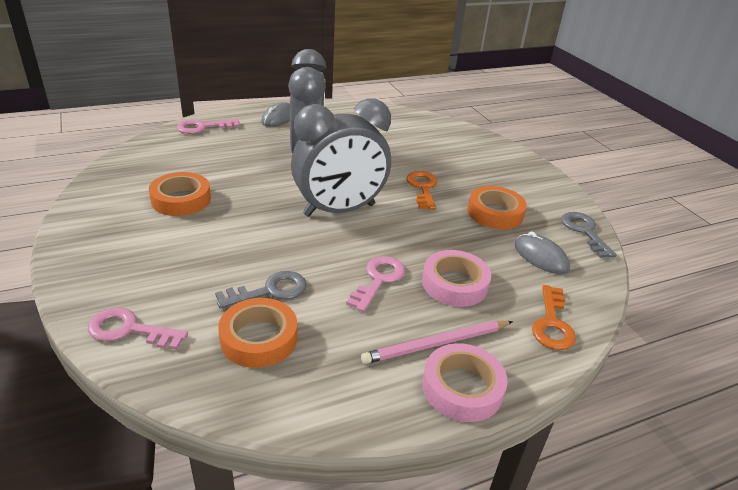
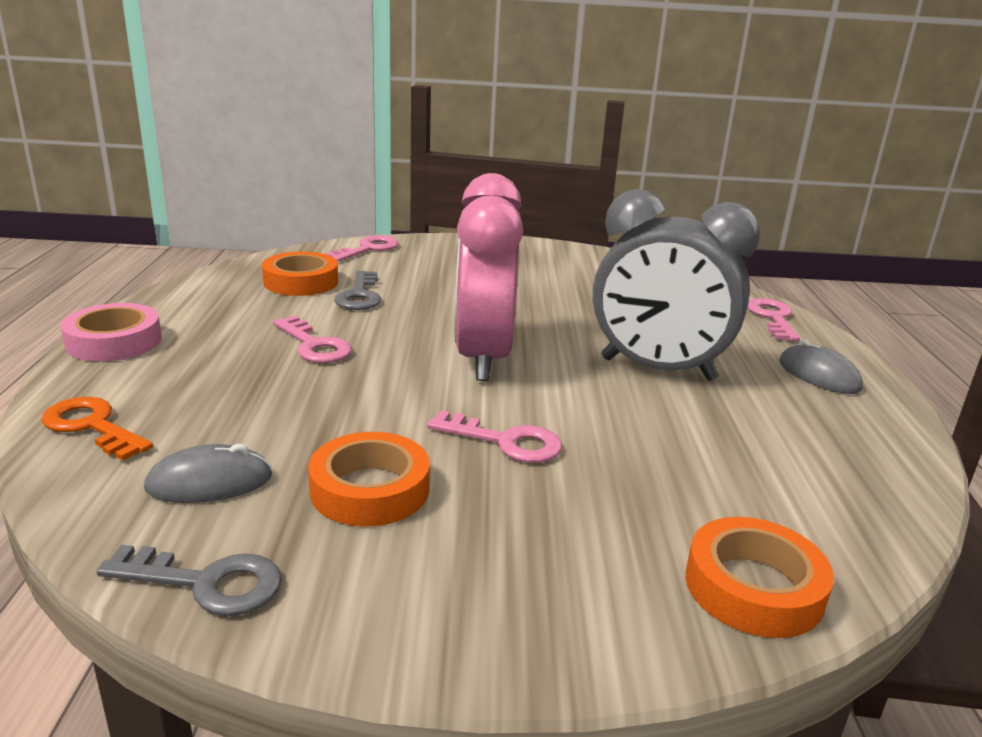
camera: 115 degrees right, 10 degrees down
(181, 200) = (565, 284): orange tape -> orange tape (753, 587)
(339, 210) = (482, 358): grey clock -> pink clock
(423, 188) = (505, 441): orange key -> pink key
(436, 344) = (180, 347): pink pencil -> none
(454, 284) = (249, 387): pink tape -> none

